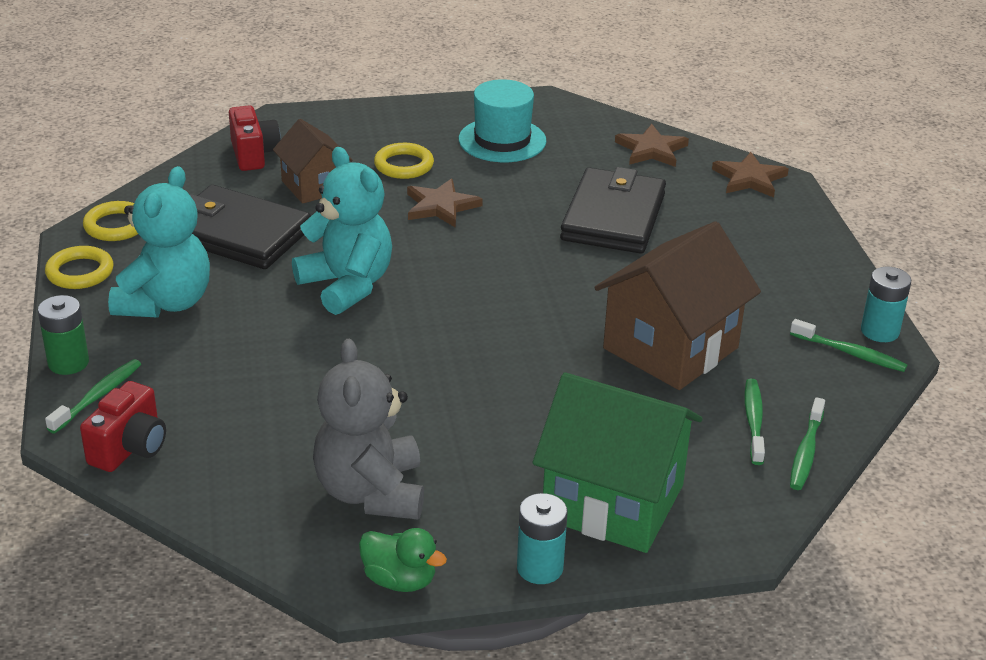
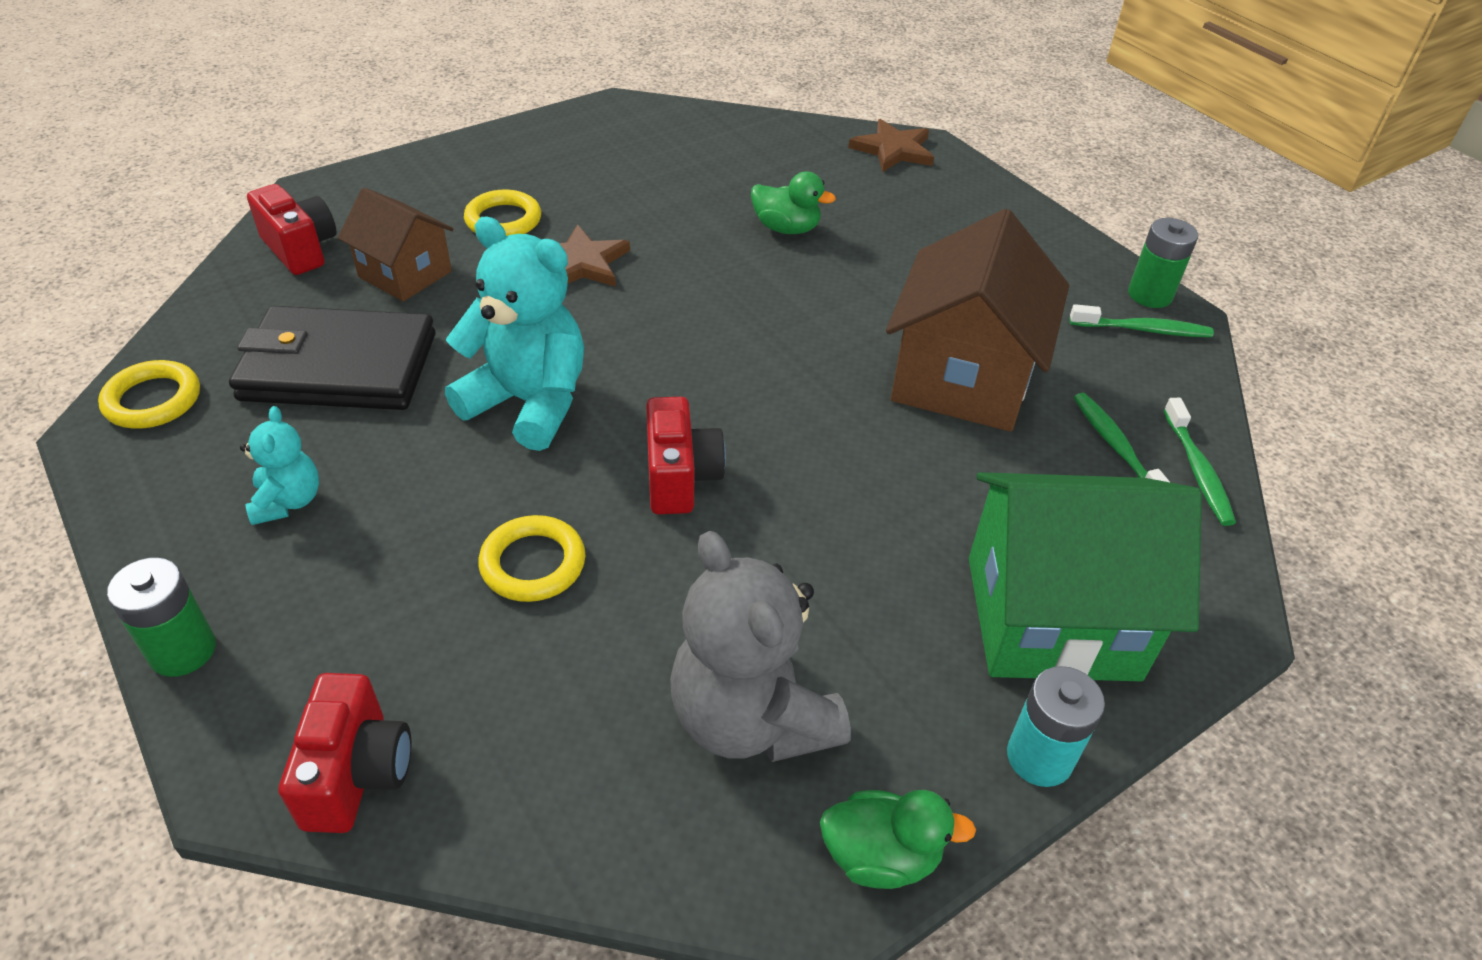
camera: 25 degrees left, 10 degrees up
(80, 272) = (130, 489): yellow ring -> yellow ring (533, 563)
(98, 396) = (260, 695): green toothbrush -> none
(165, 303) = (288, 501): turquoise teddy bear -> turquoise teddy bear, size x0.51
(418, 355) = (680, 477): none -> red camera
(502, 140) = (600, 163): turquoise hat -> none
(613, 217) = (786, 228): black wallet -> green duck
(651, 149) = (771, 139): brown star -> none
(879, 331) = (1150, 295): turquoise battery -> green battery

